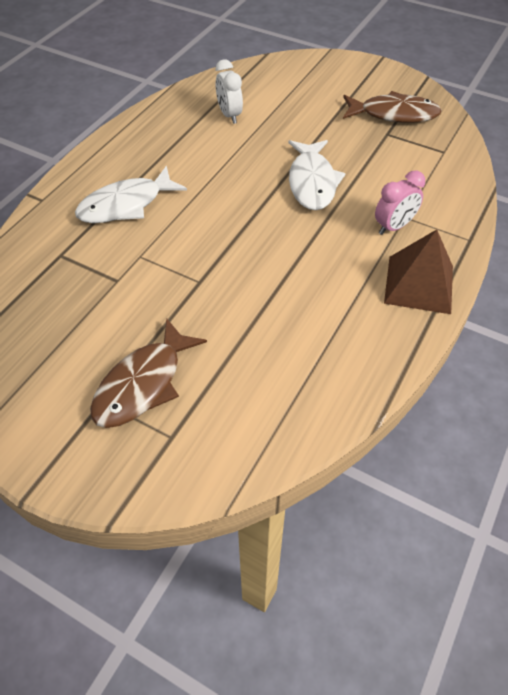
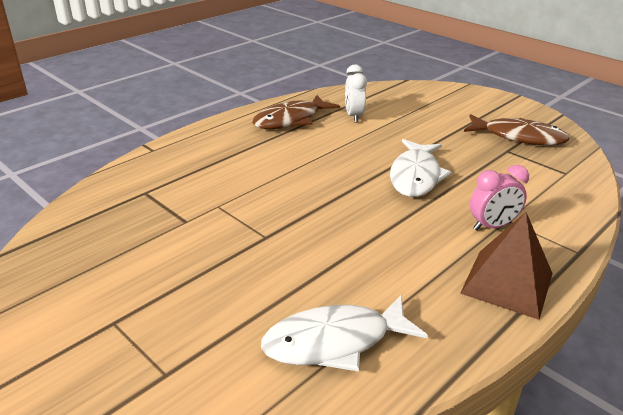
camera: 15 degrees right, 20 degrees down
(126, 205) = (226, 165): white fish -> white fish (334, 342)
(143, 384) = (163, 315): brown fish -> brown fish (291, 120)

